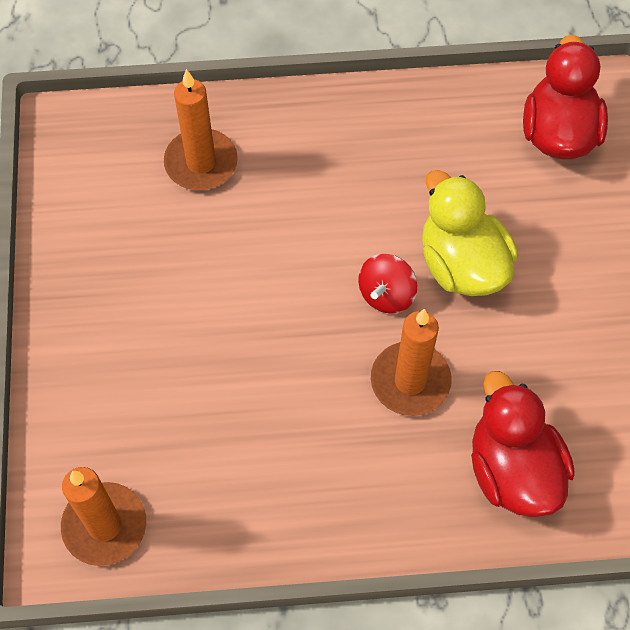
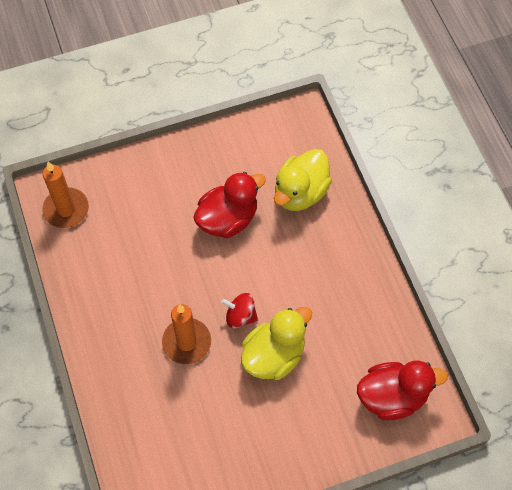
camera: 75 degrees right, 0 degrees up
(201, 163) = (300, 193): orange candle -> yellow duck
(513, 470) = (143, 412): red duck -> red duck (228, 219)

